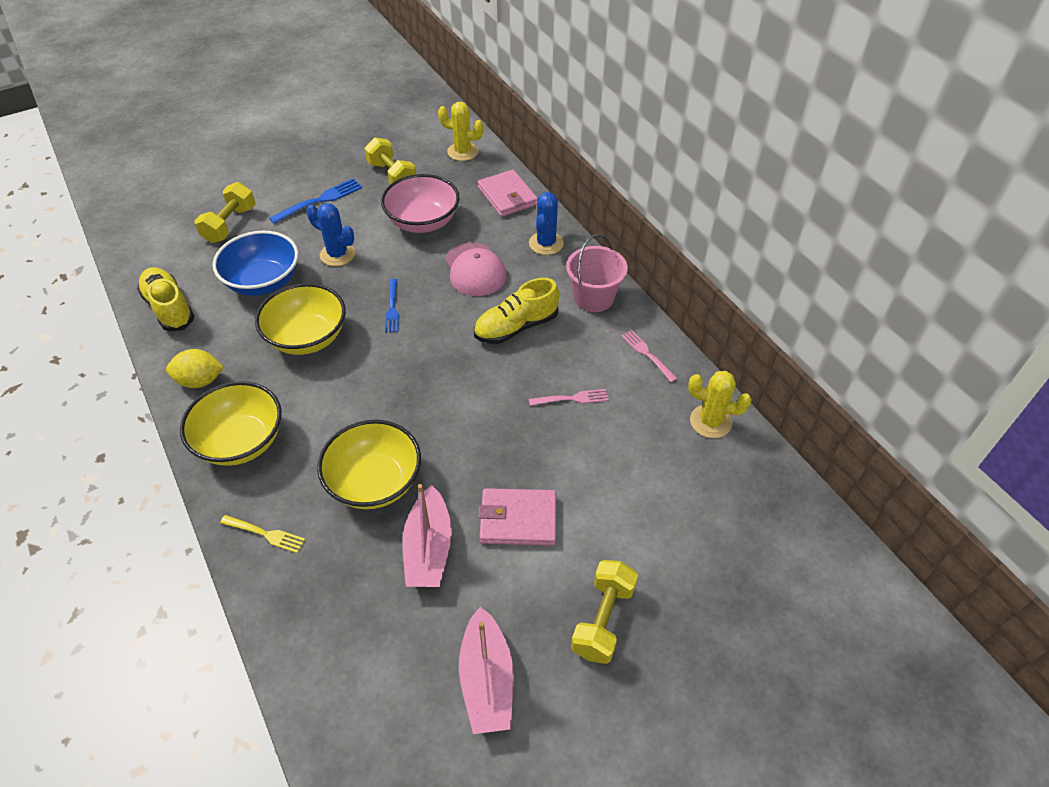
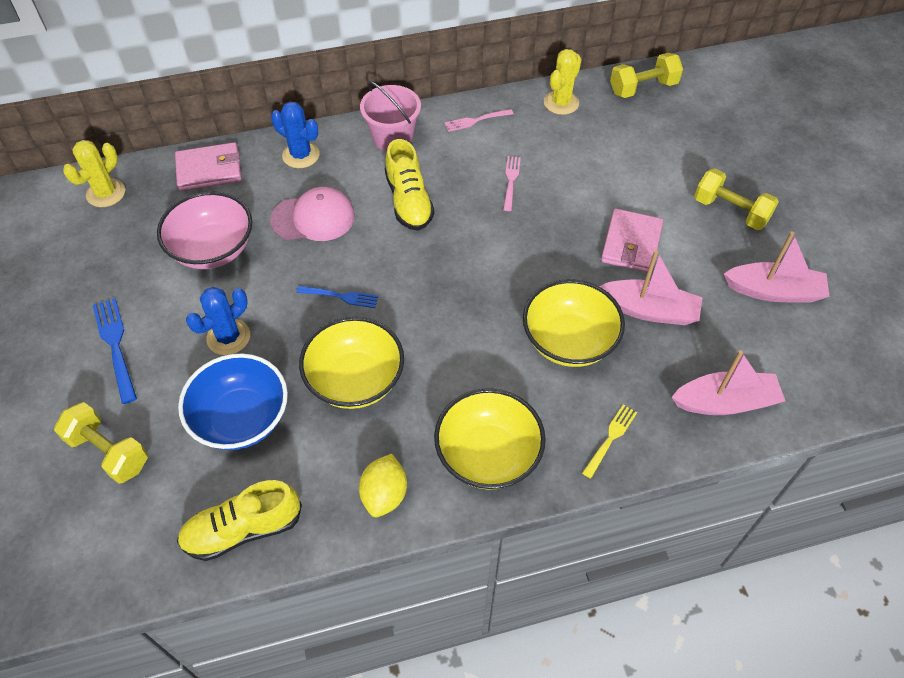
camera: 75 degrees left, 5 degrees up
(319, 636) = (725, 402): none -> pink boat
(392, 176) = (111, 266): yellow dumbbell -> yellow dumbbell (643, 88)

